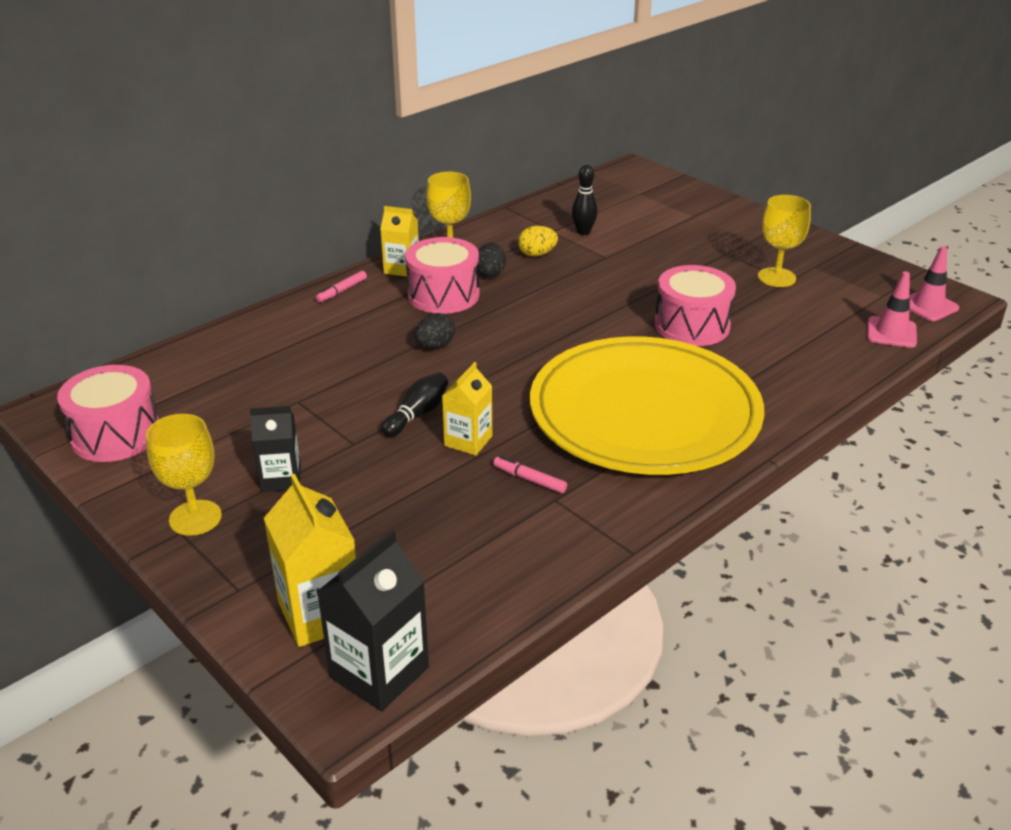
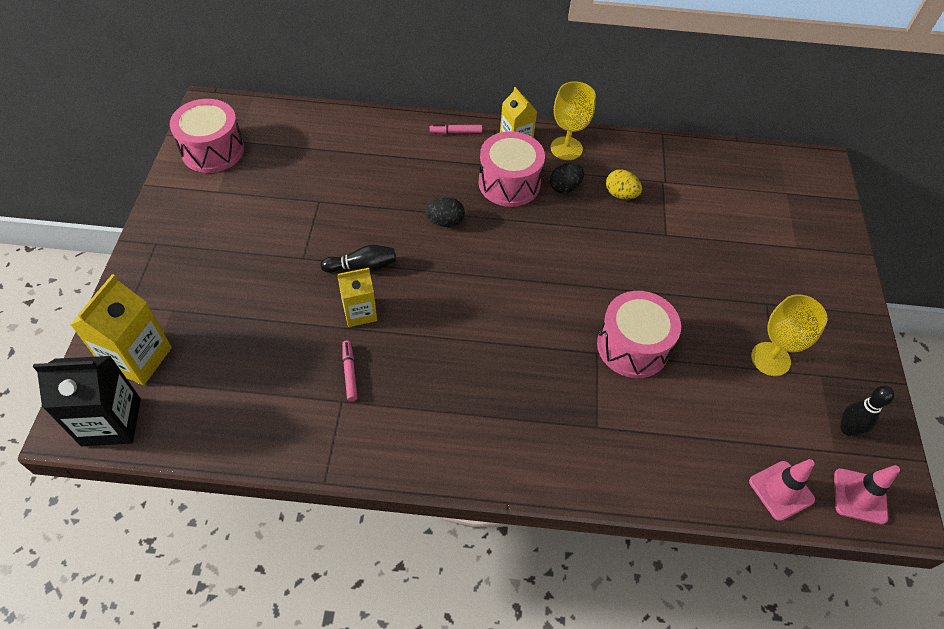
camera: 45 degrees right, 20 degrees up
(195, 518) = (172, 240): yellow goblet -> none
(281, 478) = (239, 250): black carton -> none
(583, 232) = (685, 199): black bowling pin -> black bowling pin (847, 429)
(644, 412) = (489, 388): yellow plate -> none

